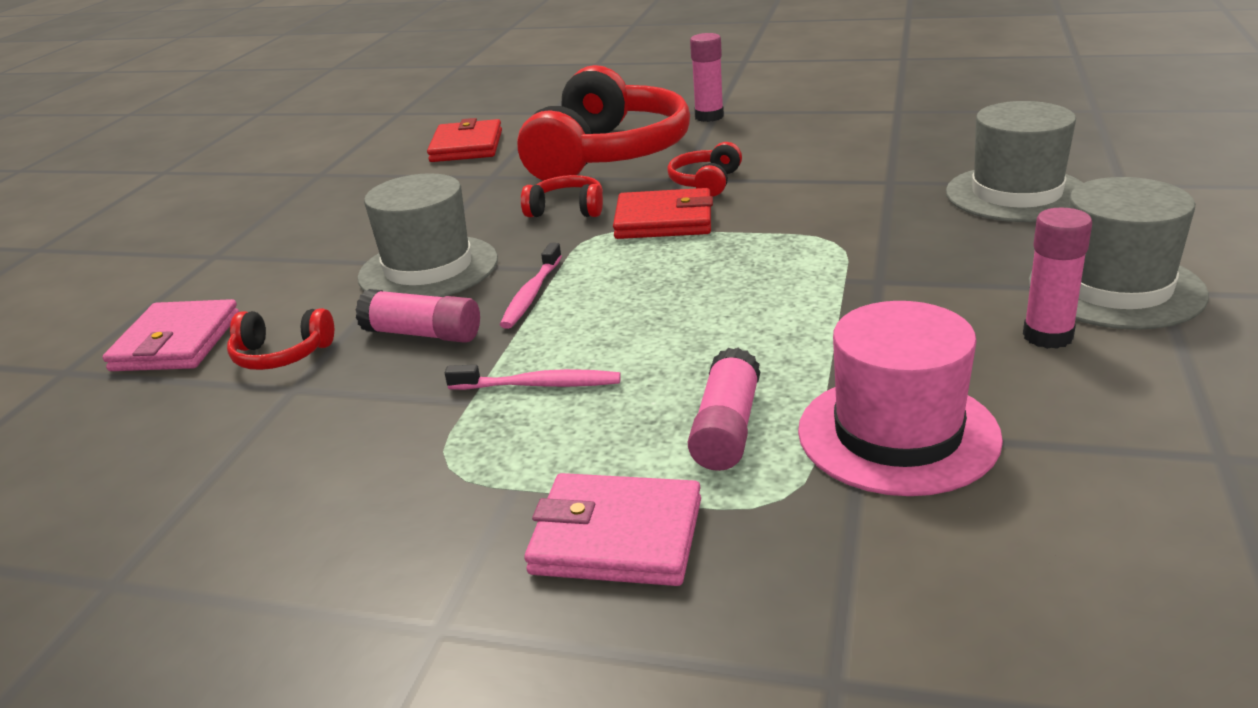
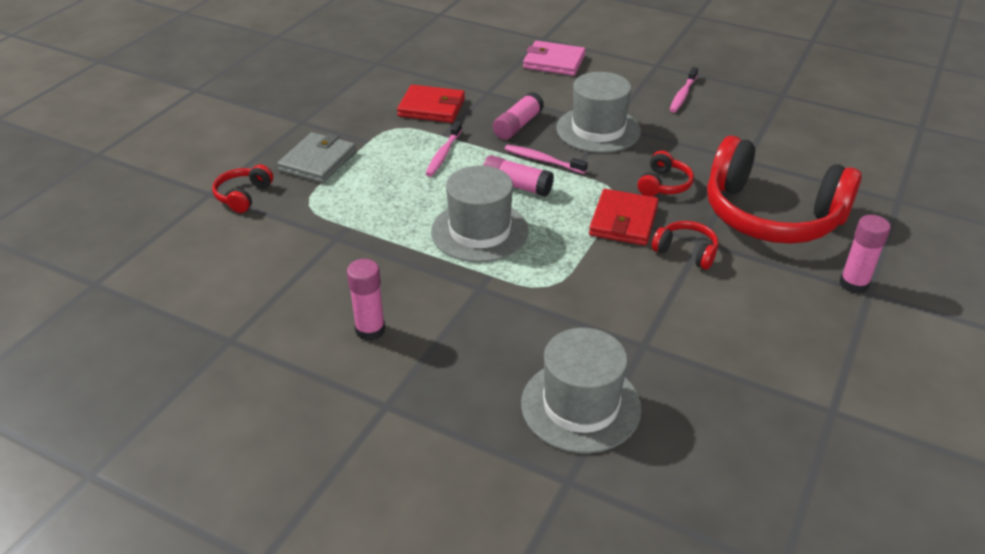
camera: 100 degrees right, 10 degrees up
(281, 355) = (522, 88): red headphones -> red headphones (243, 196)
(317, 227) = (682, 95): none -> pink toothbrush
(466, 146) = (818, 153): red wallet -> red wallet (431, 107)
(616, 537) = (318, 161): pink wallet -> grey wallet
(726, 428) = (367, 200): pink glue stick -> pink glue stick (516, 186)
(898, 434) = (325, 247): pink hat -> none
(1115, 289) = (403, 385): grey hat -> grey hat (479, 231)

